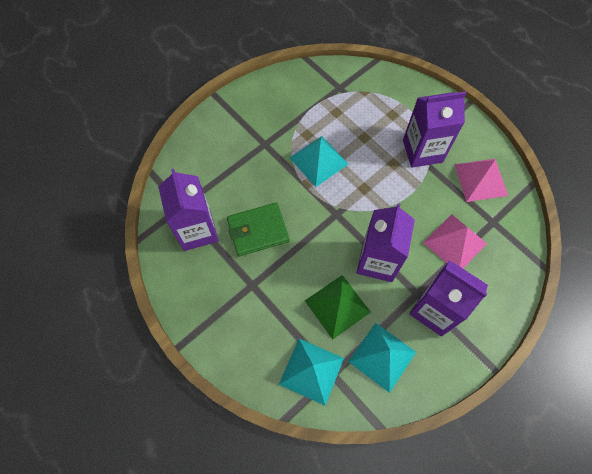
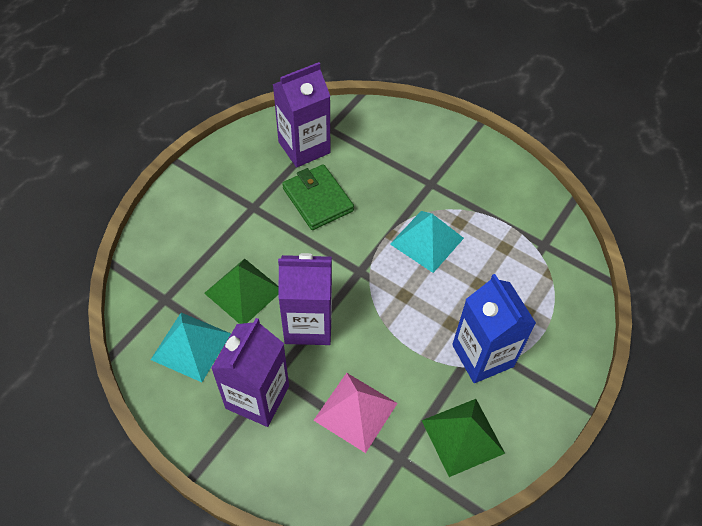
camera: 75 degrees right, 10 degrees down
(311, 371) = (165, 279): turquoise pyramid -> none
(422, 151) = (482, 355): purple carton -> blue carton
(481, 179) = (462, 436): pink pyramid -> green pyramid

